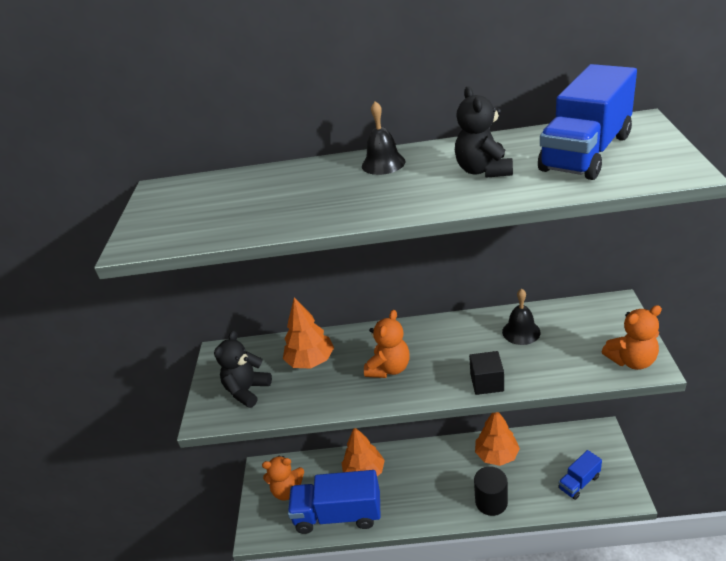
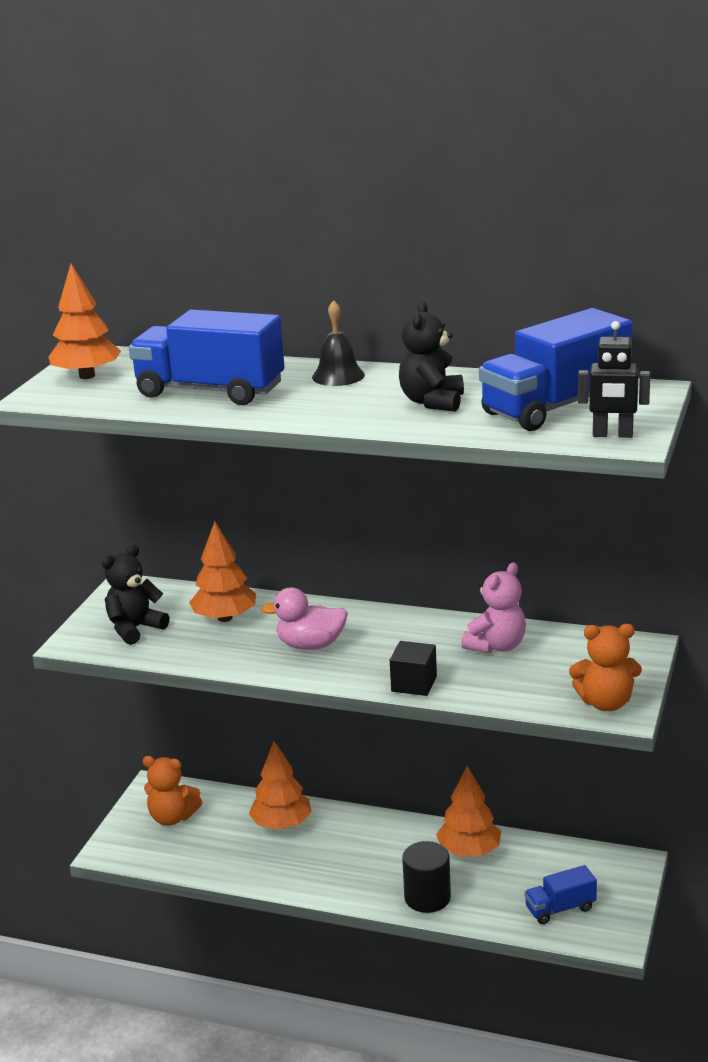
camera: 15 degrees right, 10 degrees down
(167, 211) = (87, 376): none -> orange tree
(338, 514) = (222, 859): blue truck -> blue truck (210, 391)
(389, 368) = (311, 645): orange teddy bear -> pink duck
(521, 332) = (496, 646): black bell -> pink teddy bear
(661, 168) = (612, 435): none -> black robot

